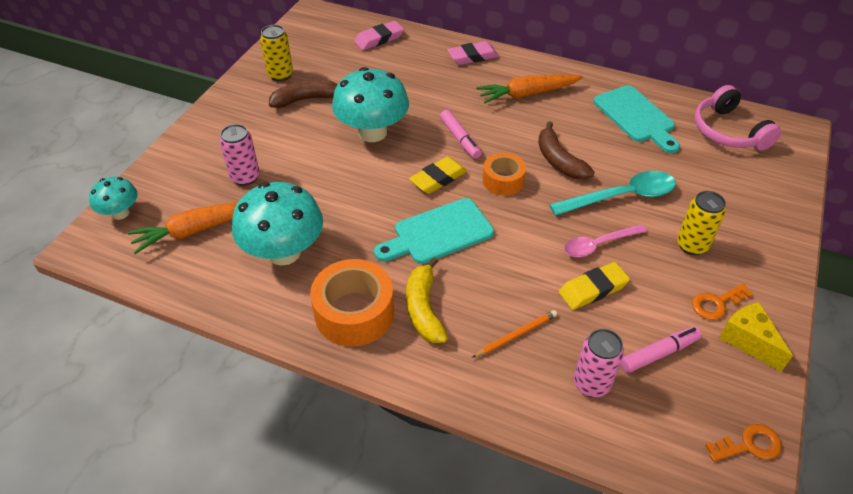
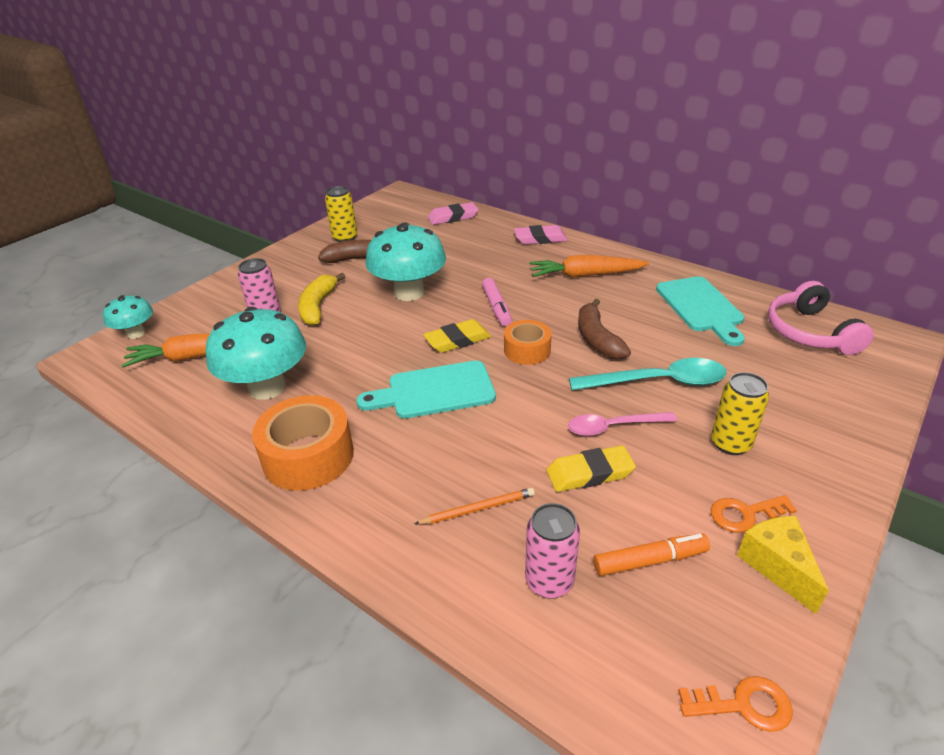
camera: 15 degrees right, 10 degrees down
(424, 309) = (384, 464): yellow banana -> yellow banana (318, 306)
(659, 353) = (650, 560): pink marker -> orange marker

